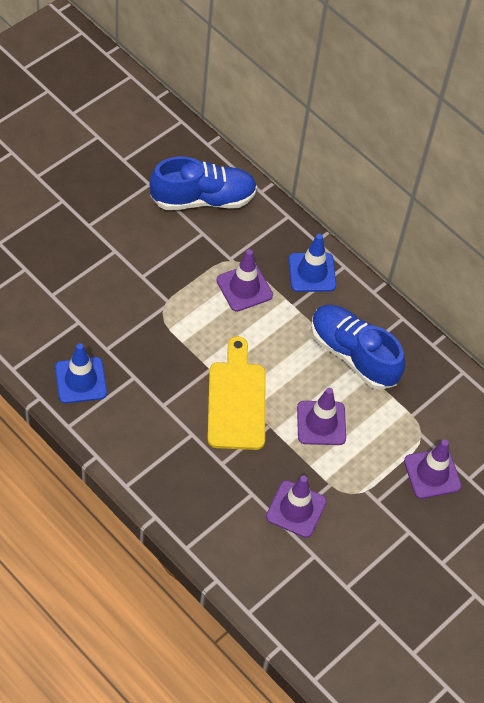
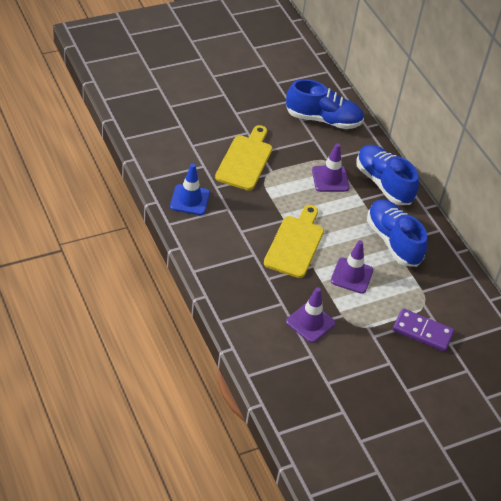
camera: 20 degrees right, 10 degrees down
(128, 295) = (245, 160): none -> yellow cutting board
(312, 272) = (383, 184): blue traffic cone -> blue shoe
(432, 473) = (422, 332): purple traffic cone -> purple domino

